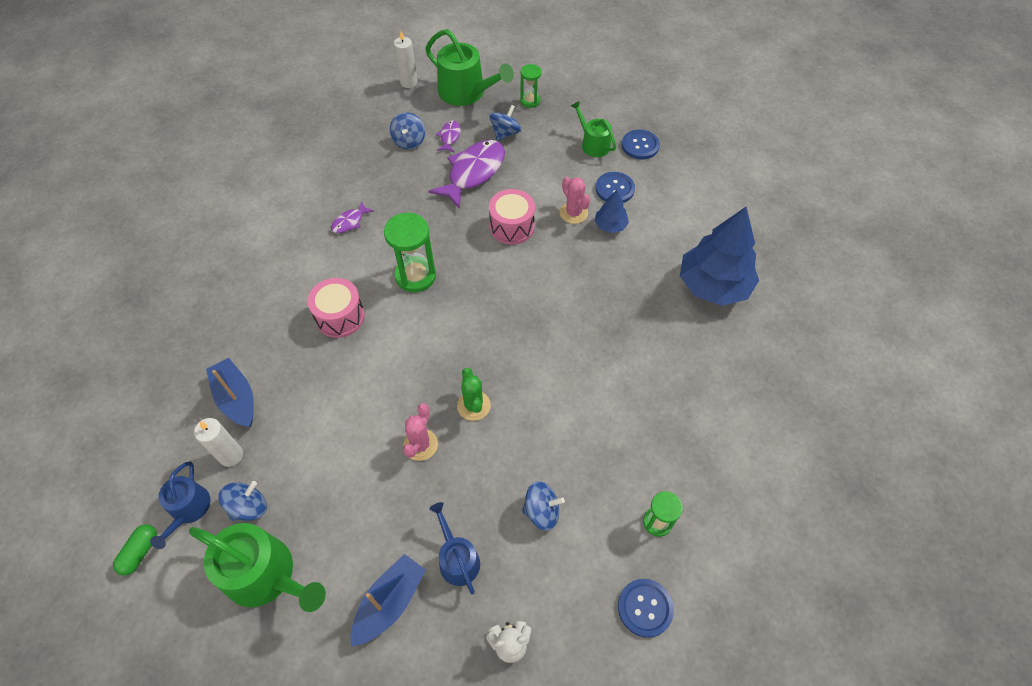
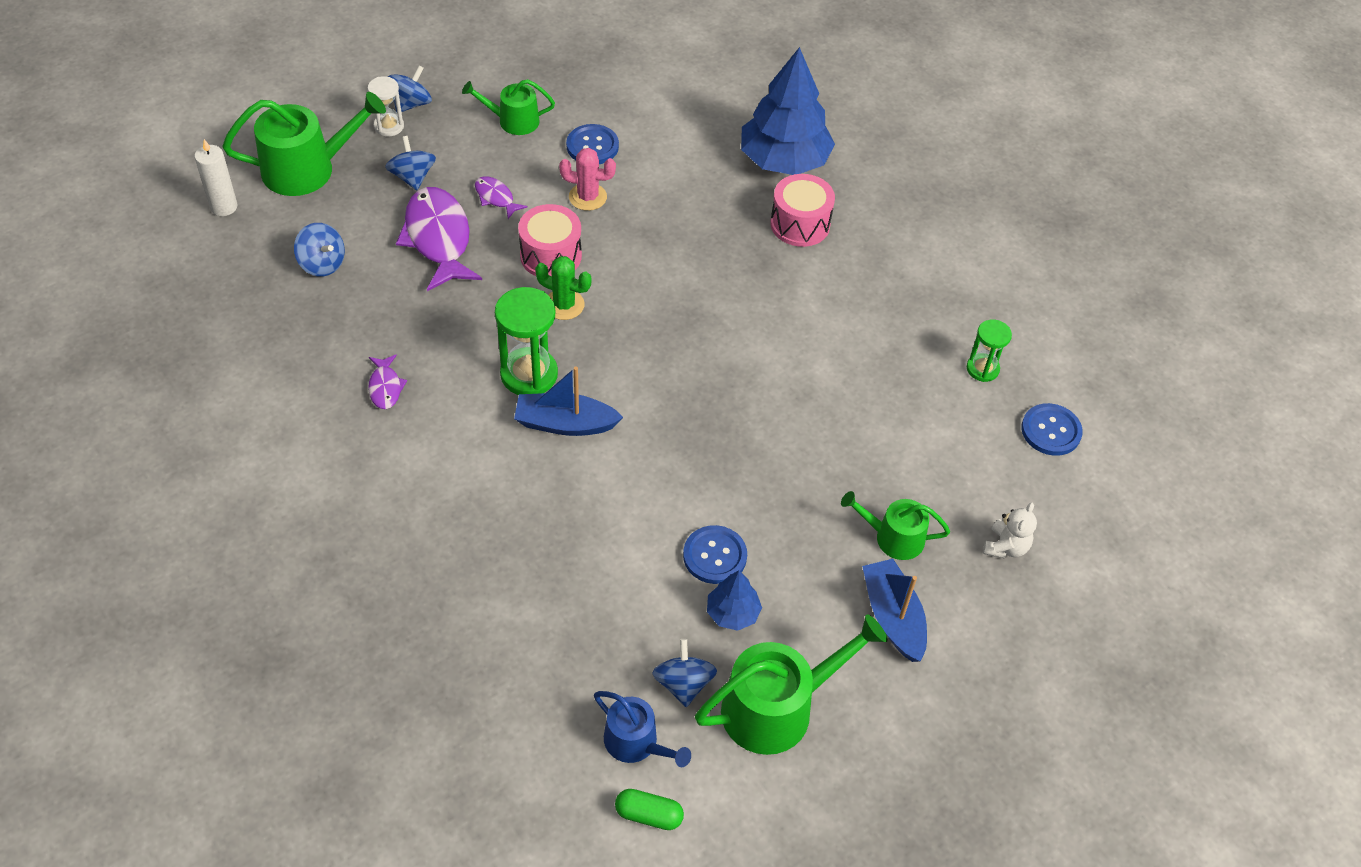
camera: 55 degrees left, 5 degrees down
(140, 552) = (649, 815): green capsule -> green capsule turned 45 degrees counterclockwise
(231, 455) = (603, 669): white candle -> none
(237, 398) = (531, 626): blue boat -> blue boat (565, 423)
(340, 317) = (515, 471): pink drum -> pink drum (800, 224)
(420, 445) = (745, 494): pink cactus -> none
(449, 137) = (359, 225): purple fish -> purple fish (496, 198)
(457, 559) = (893, 537): blue watering can -> green watering can
(473, 405) = (741, 424): green cactus -> green cactus (564, 305)
(530, 101) = (389, 126): green hourglass -> white hourglass
(542, 511) = (901, 444): blue spinning top -> blue spinning top (411, 104)
(610, 225) = (635, 181): blue tree -> blue tree (732, 613)
(640, 145) = (558, 89): blue button -> blue button (715, 556)

